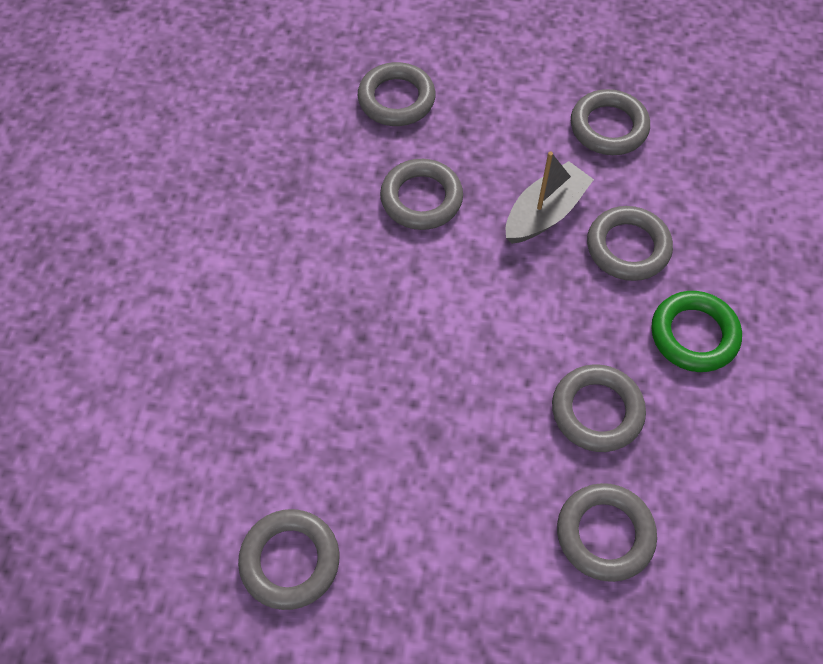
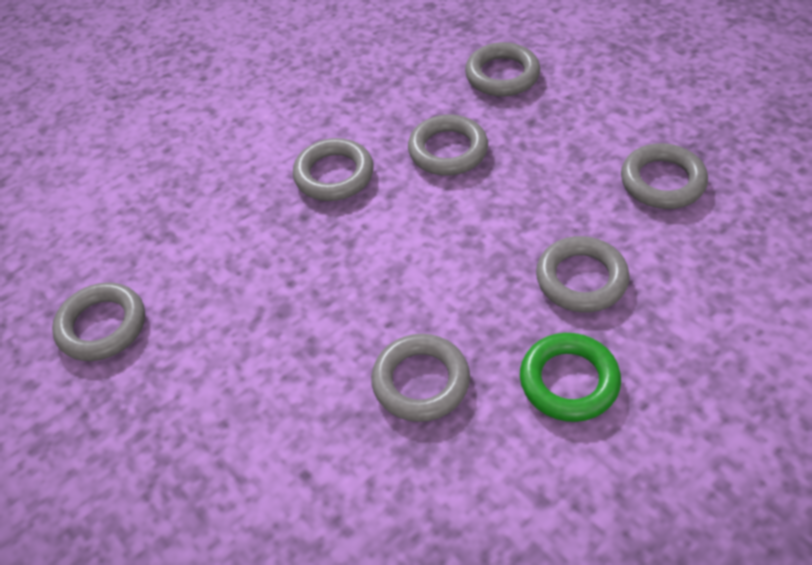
camera: 45 degrees right, 10 degrees down
(545, 213) = (536, 214): grey boat -> none
(605, 534) = (327, 475): grey ring -> grey ring (334, 175)

